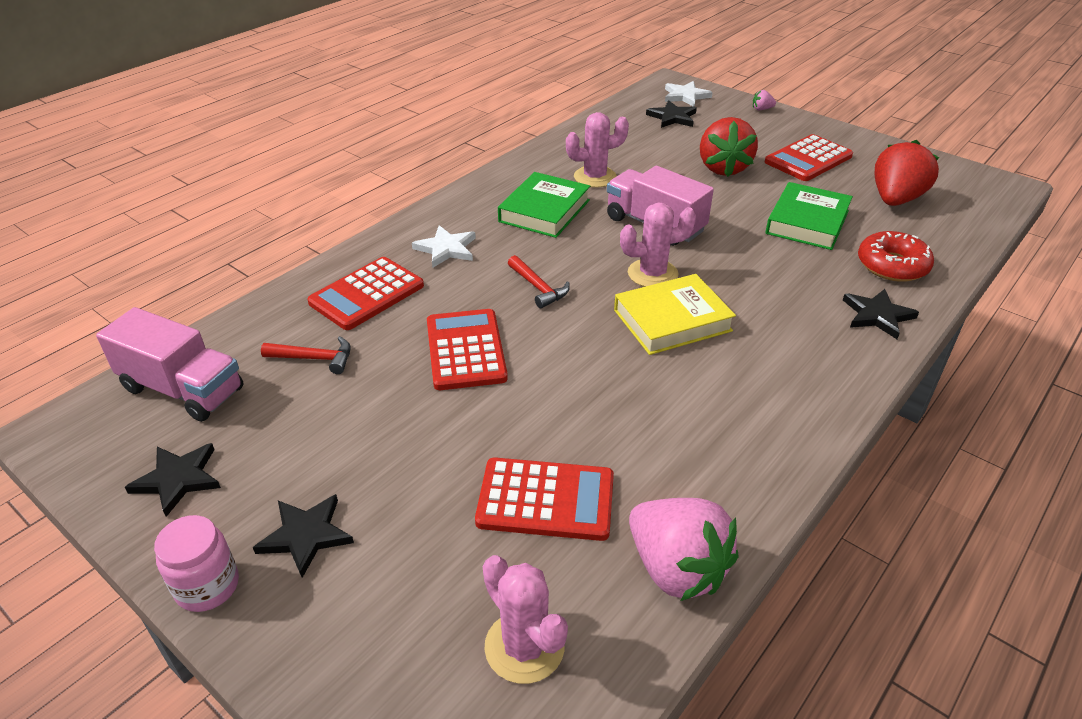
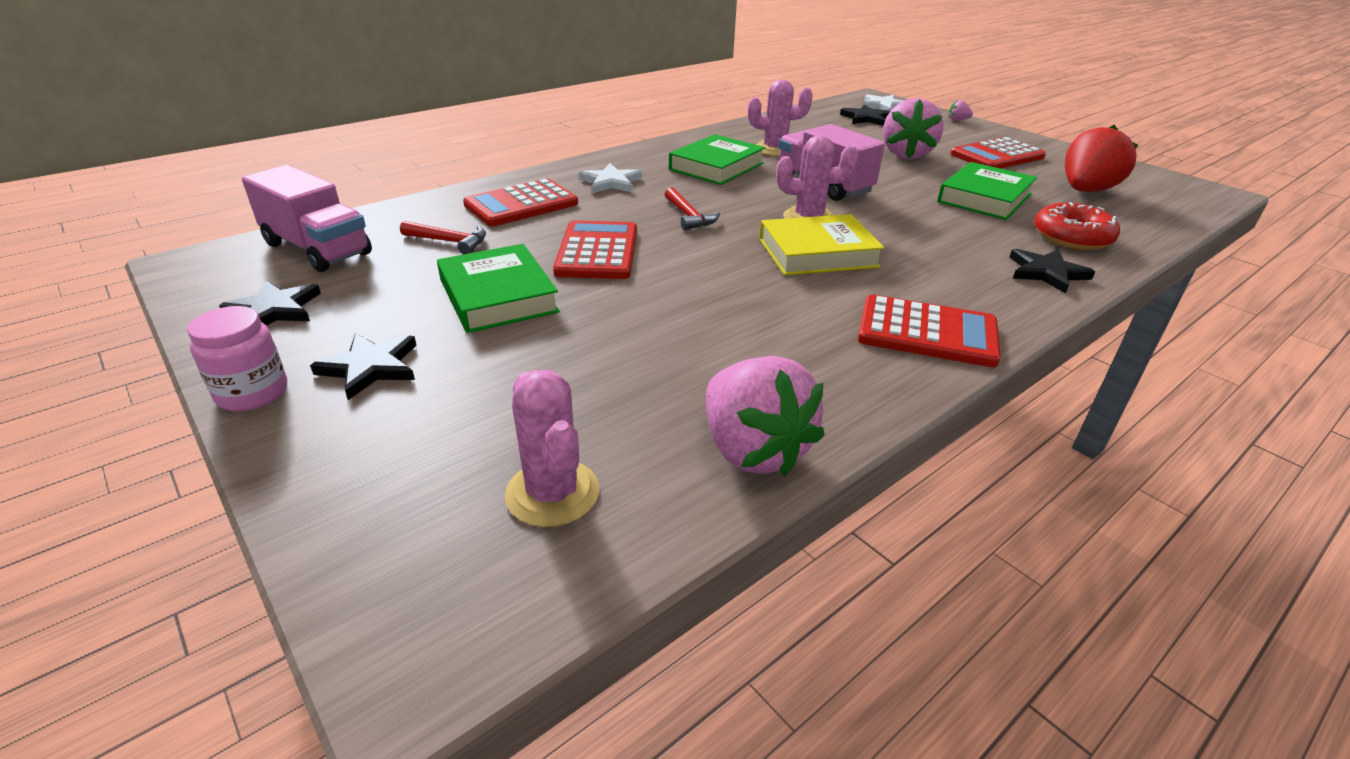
camera: 10 degrees right, 5 degrees down
(391, 425) = (498, 296): none -> green book
(546, 499) = (630, 372): red calculator -> red calculator (927, 332)
(723, 168) = (906, 154): red strawberry -> pink strawberry

